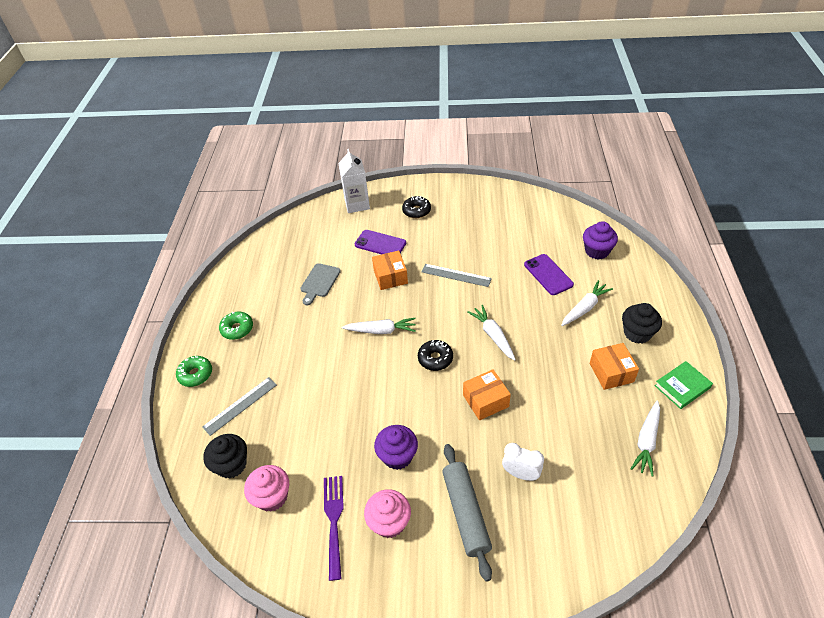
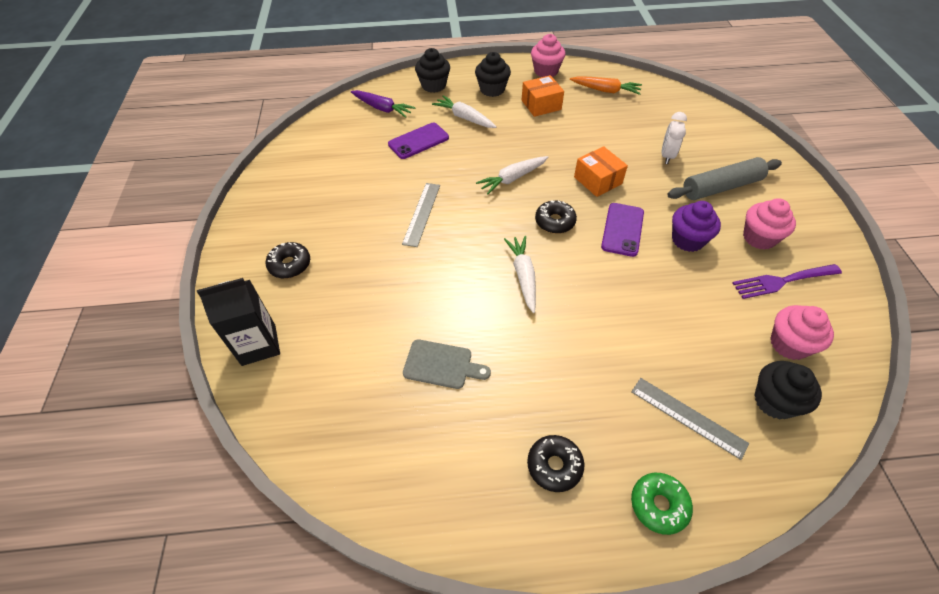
camera: 100 degrees left, 5 degrees up
(237, 329) = (554, 466): green donut -> black donut
(357, 204) = (258, 345): white carton -> black carton
(380, 244) = (359, 299): purple phone -> purple phone (622, 229)
(390, 277) = (427, 278): orange box -> none
(597, 251) = (382, 108): purple cupcake -> purple carrot
(639, 287) = (433, 85): none -> black cupcake
(646, 441) = (606, 90): white carrot -> orange carrot
(682, 386) = (546, 71): green book -> pink cupcake

